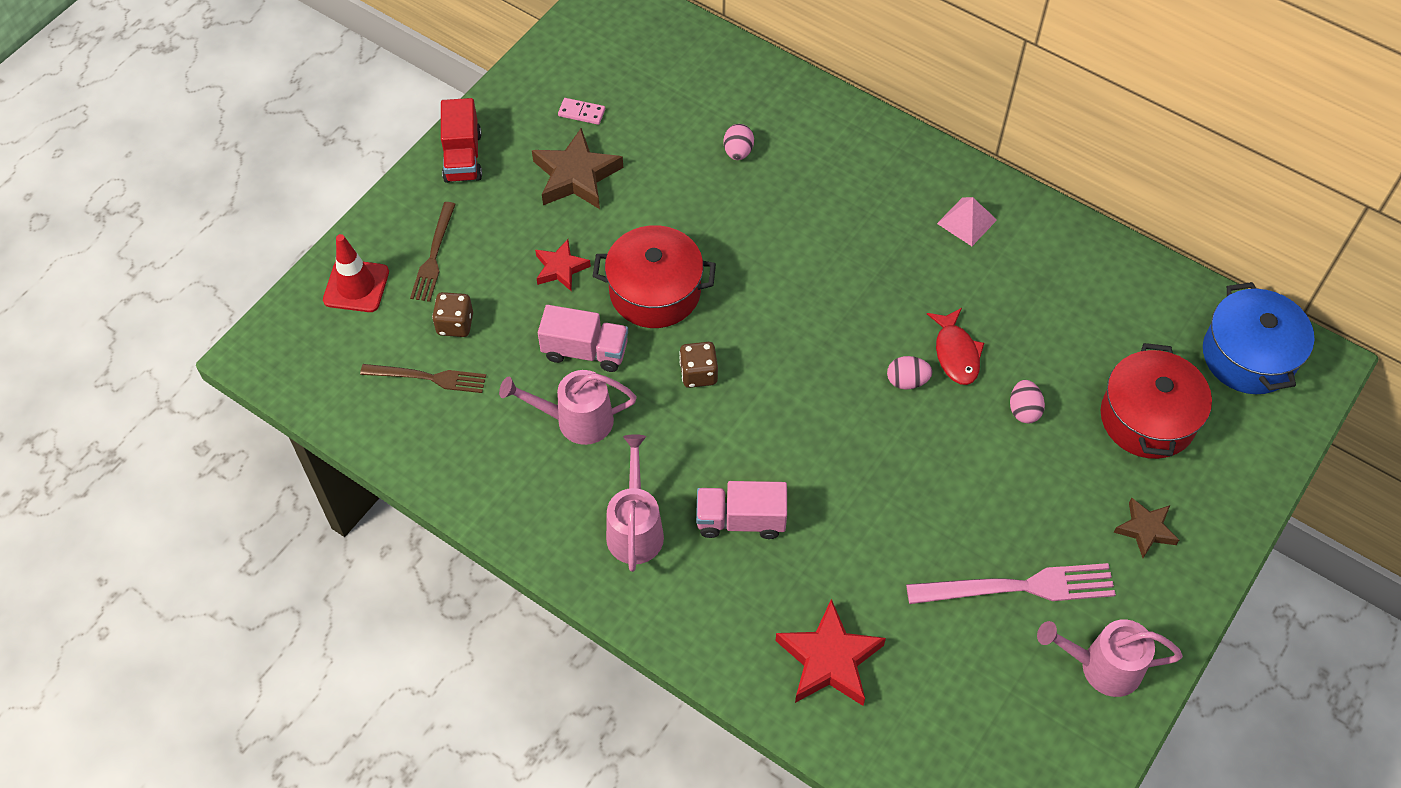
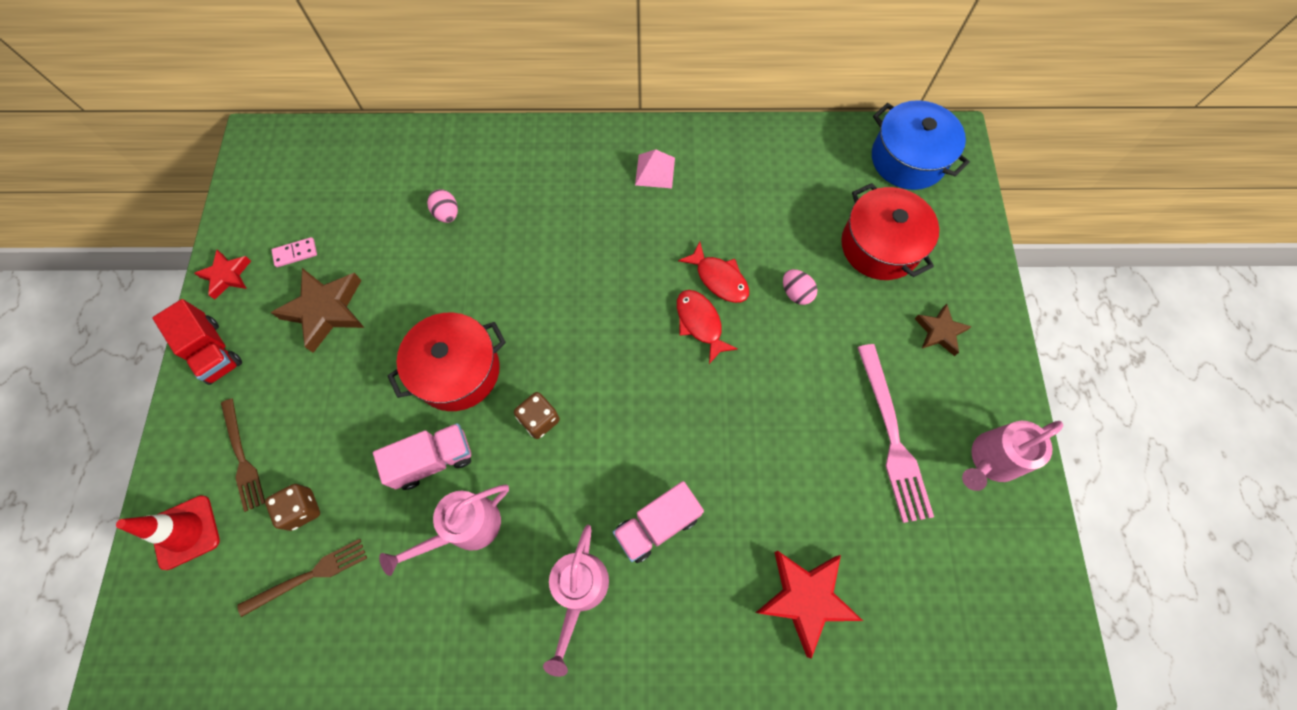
camera: 35 degrees left, 10 degrees up
(561, 268) = (364, 399): red star -> red star (227, 276)
(635, 528) = (579, 592): pink watering can -> pink watering can turned 135 degrees counterclockwise
(907, 381) = (700, 323): pink egg -> red fish
(1018, 587) = (892, 437): pink fork -> pink fork turned 120 degrees clockwise

